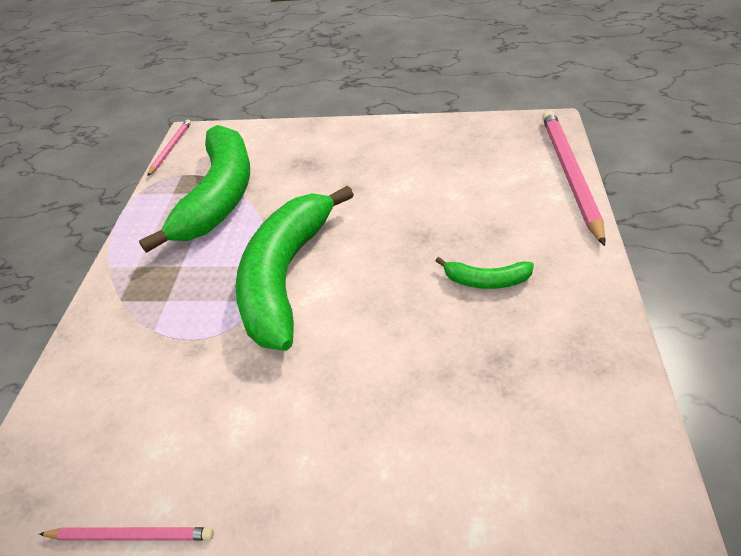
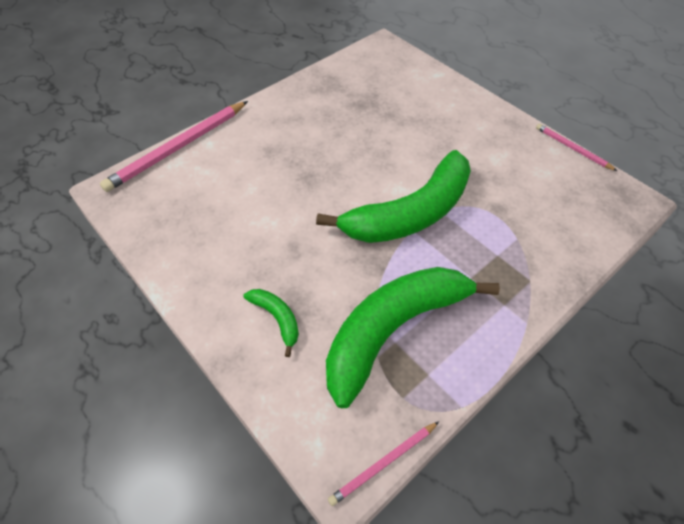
camera: 140 degrees left, 10 degrees up
(486, 281) = (316, 132): green banana -> green banana (277, 318)

